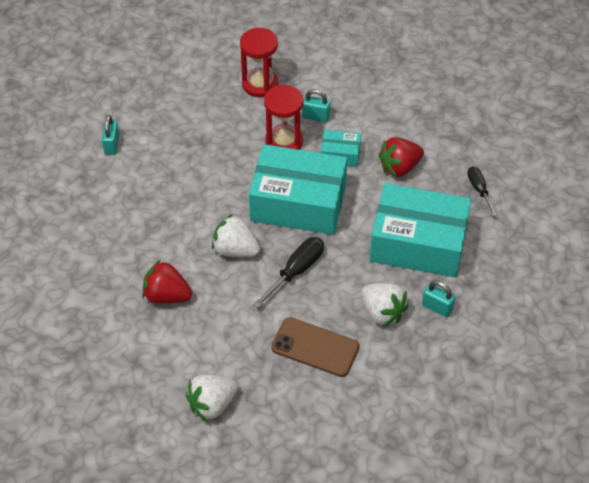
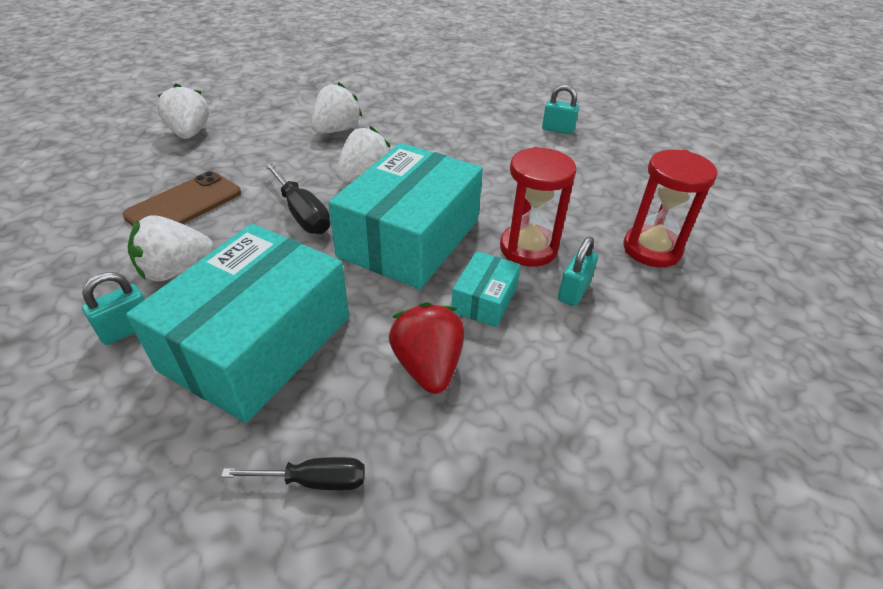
camera: 105 degrees right, 10 degrees down
(167, 295) = (336, 130): red strawberry -> white strawberry

